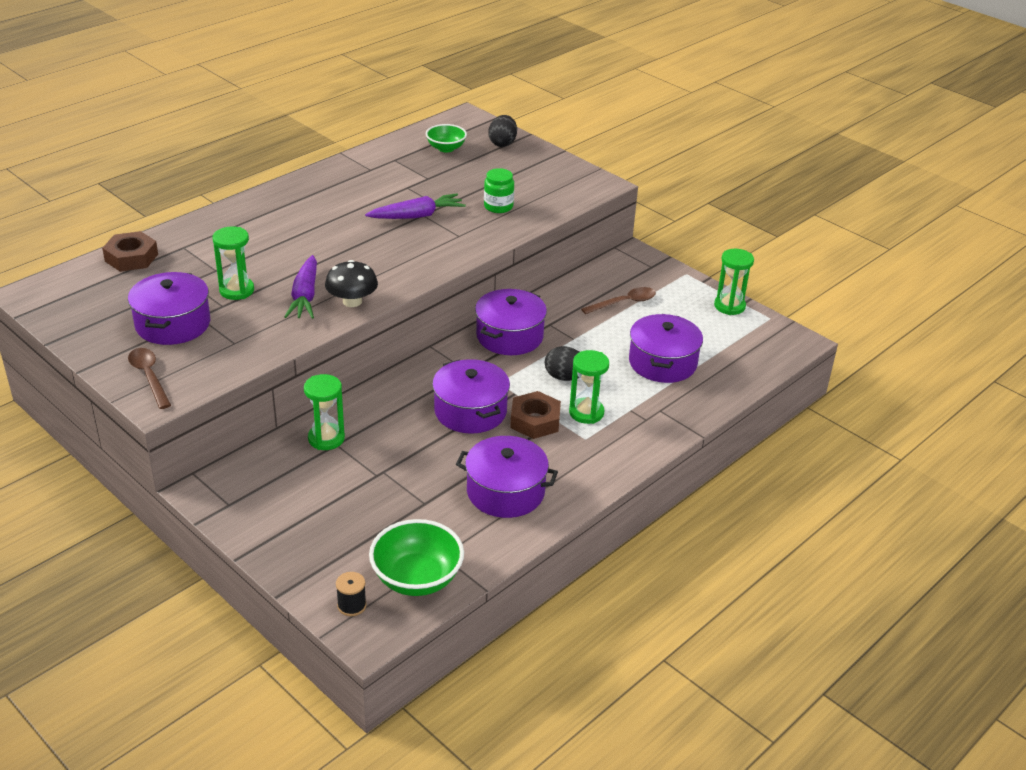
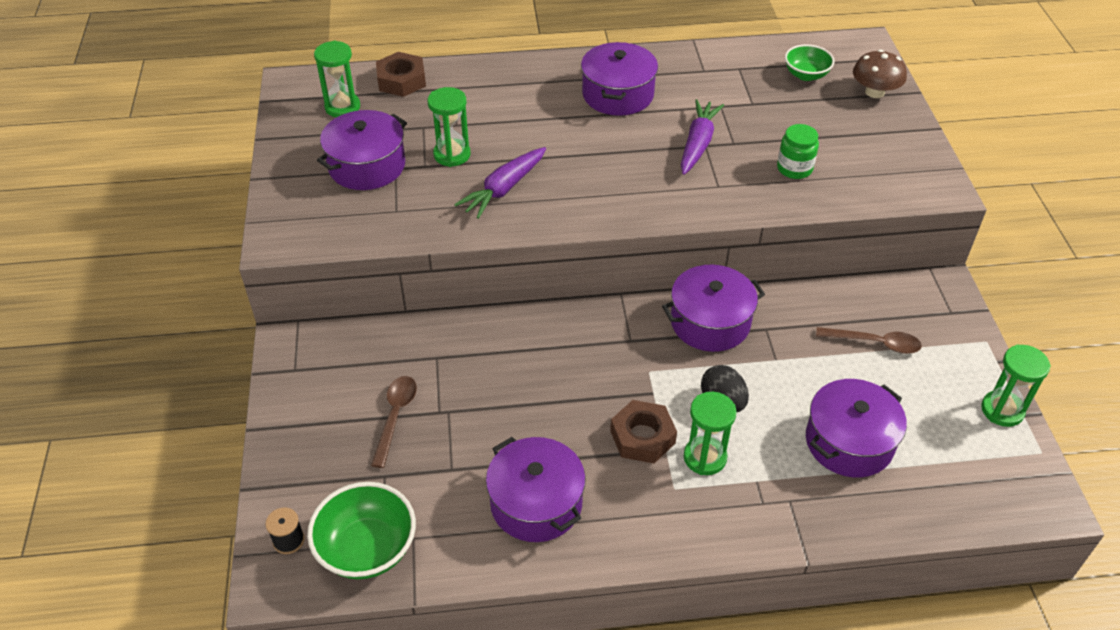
camera: 40 degrees right, 10 degrees up
(149, 377) = (296, 212): brown spoon -> brown spoon (395, 417)
(326, 438) = (433, 346): green hourglass -> green hourglass (342, 107)
(352, 301) = (540, 215): black mushroom -> none
(417, 216) = (698, 144): purple carrot -> purple carrot turned 90 degrees counterclockwise
(470, 411) = (589, 389): purple pot -> purple pot (618, 94)
(502, 143) = (874, 92): black egg -> brown mushroom

